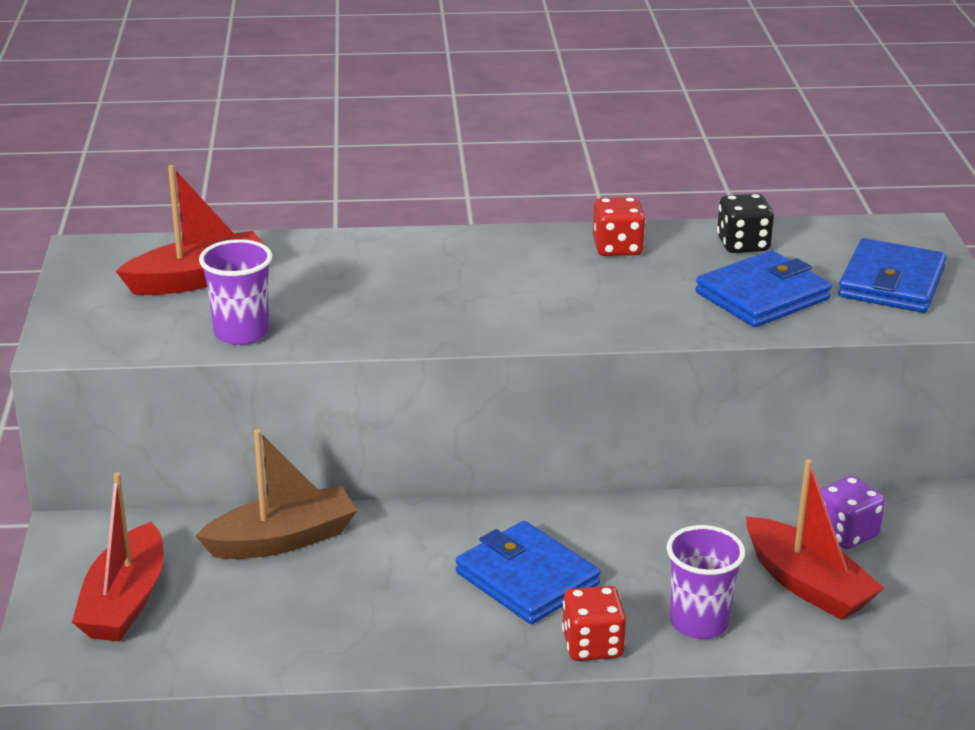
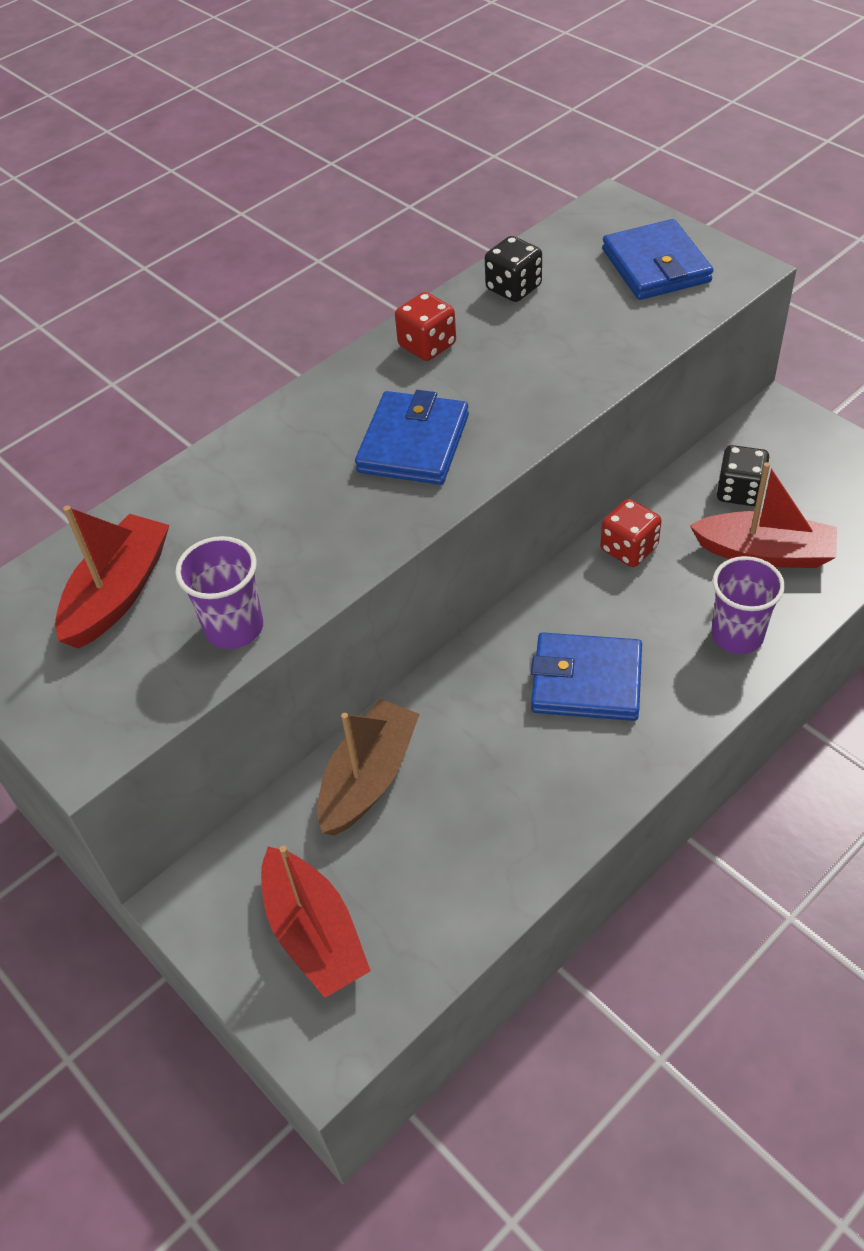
camera: 35 degrees left, 20 degrees up
(592, 645) = (694, 707): red dice -> red dice (629, 549)
(762, 296) = (587, 331): blue wallet -> blue wallet (413, 443)
(846, 533) = (739, 492): purple dice -> black dice

